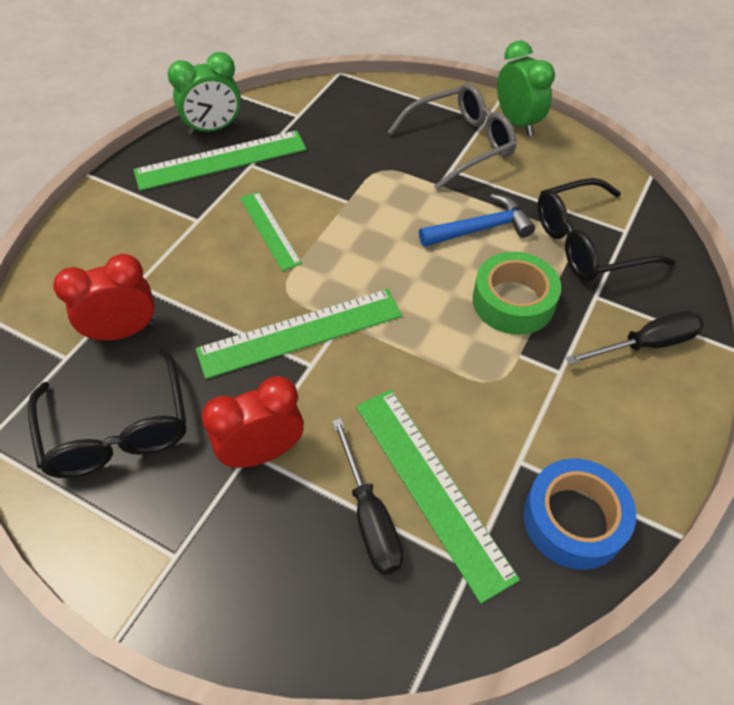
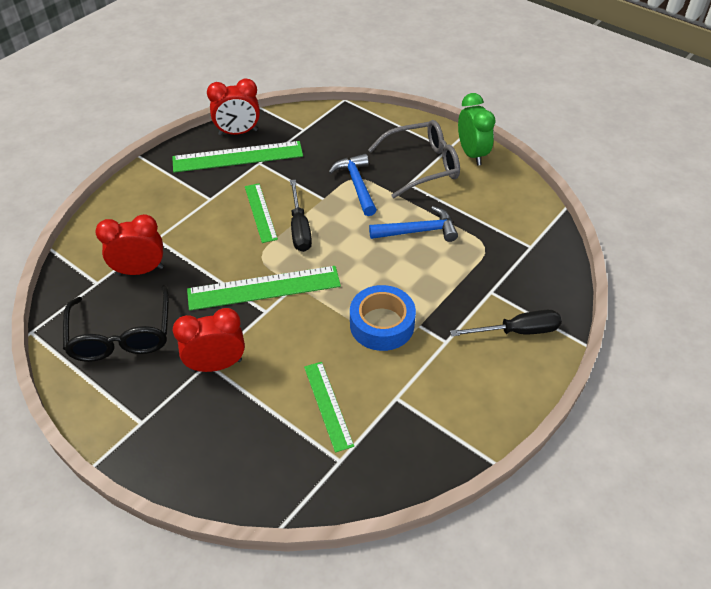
camera: 10 degrees right, 5 degrees down
(213, 129) = (238, 132): green clock -> red clock
(369, 516) = (279, 417): black screwdriver -> black screwdriver (299, 228)
(385, 178) = (357, 185): none -> blue hammer
(431, 487) = (328, 405): green ruler -> green ruler, size x0.61
(513, 301) = (426, 287): green tape -> none
(573, 519) = (423, 442): blue tape -> blue tape (382, 324)
(587, 244) = (497, 252): black glasses -> none

